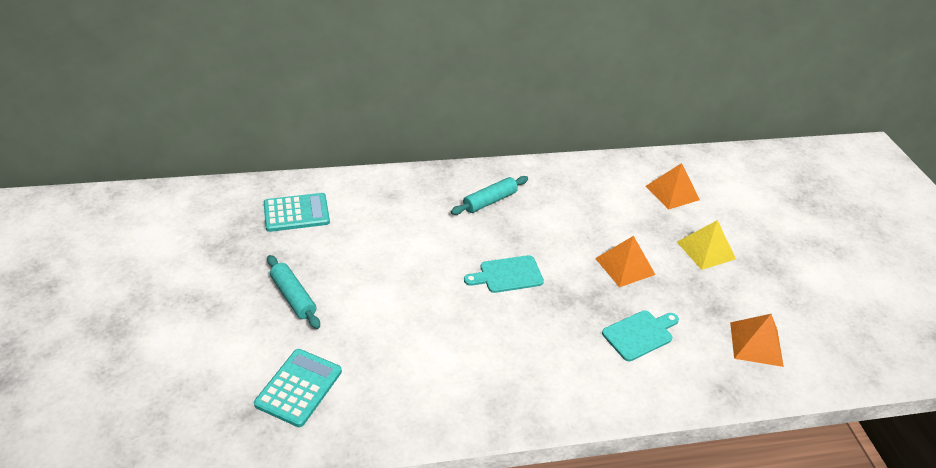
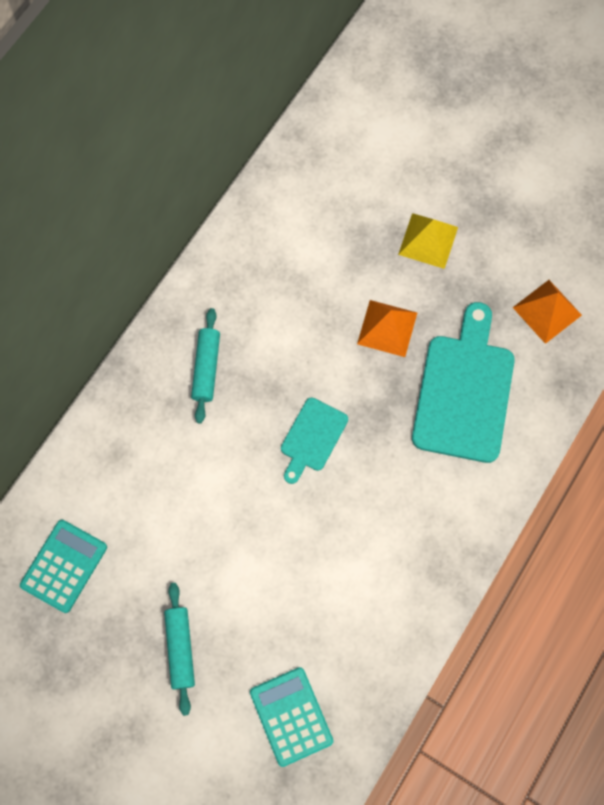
camera: 45 degrees left, 30 degrees up
(293, 297) = (180, 649): turquoise rolling pin -> turquoise rolling pin turned 75 degrees clockwise
(640, 334) = (464, 391): turquoise cutting board -> turquoise cutting board, size x1.86
(672, 193) = (340, 192): orange pyramid -> none

